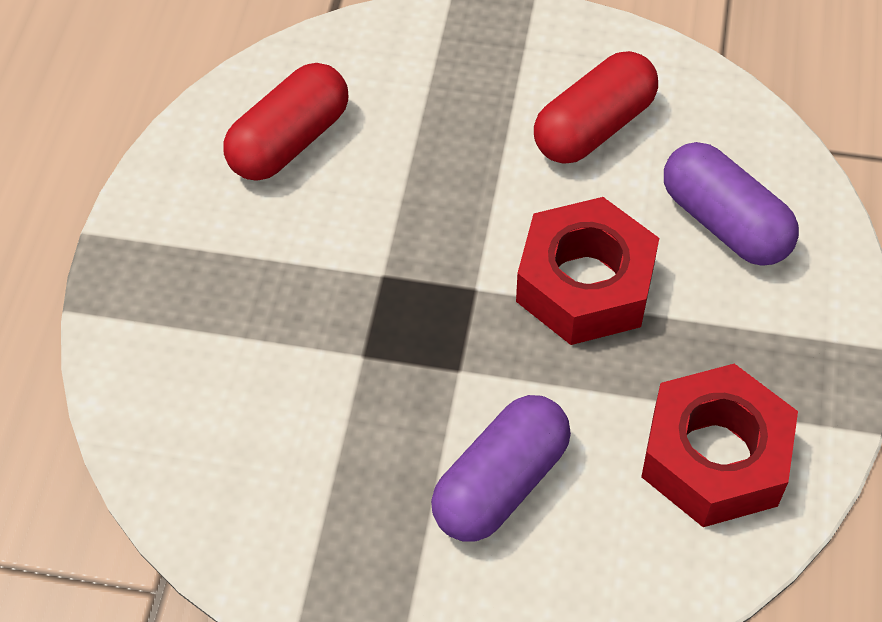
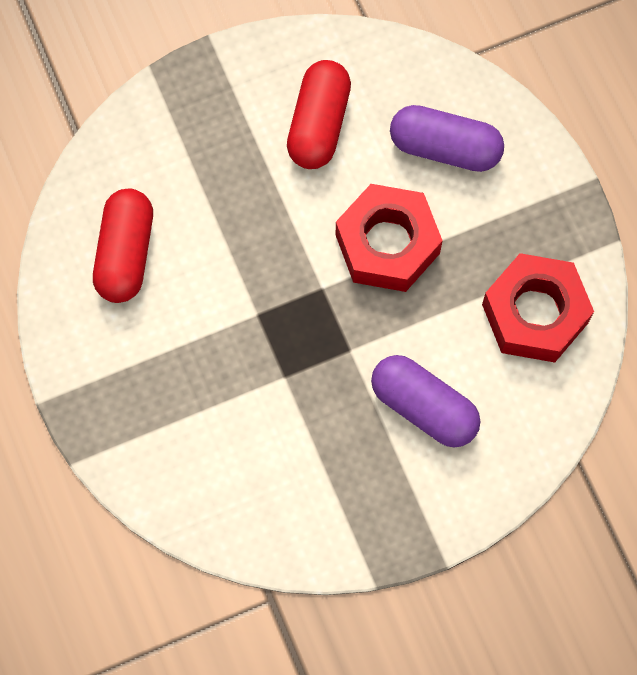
camera: 35 degrees left, 15 degrees up
(500, 483) = (424, 407): purple capsule -> purple capsule turned 60 degrees counterclockwise

